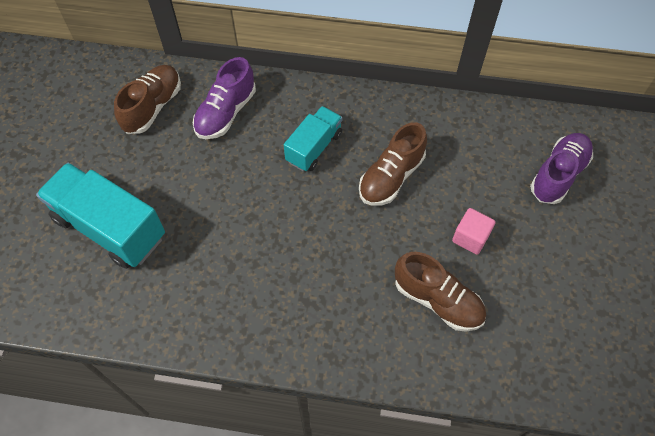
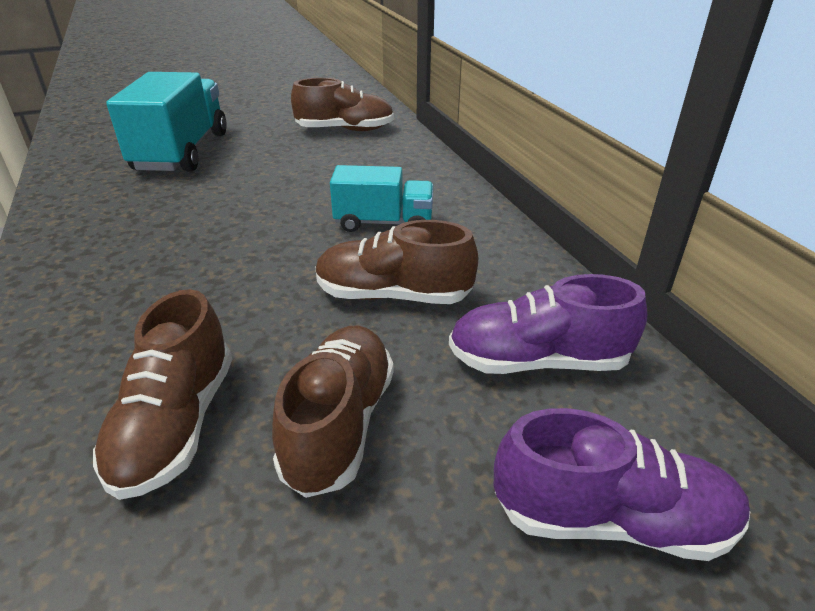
camera: 60 degrees right, 25 degrees down
(226, 113) = (377, 162): purple shoe -> purple shoe (537, 361)
(470, 238) = (339, 424): pink cube -> brown shoe

